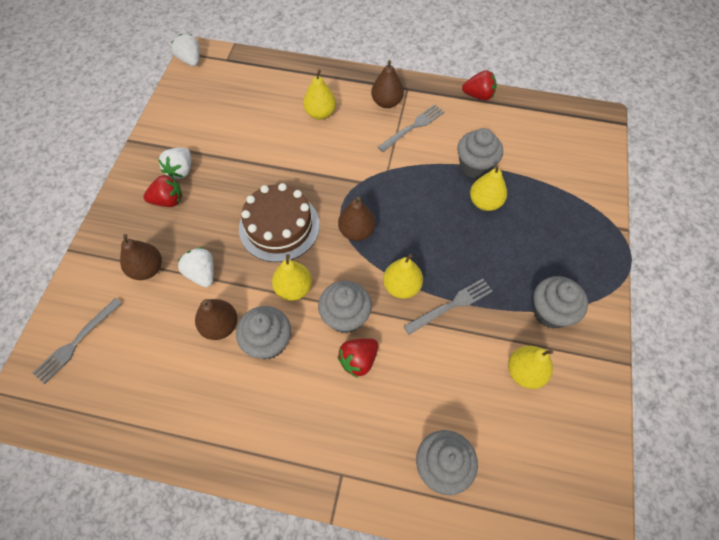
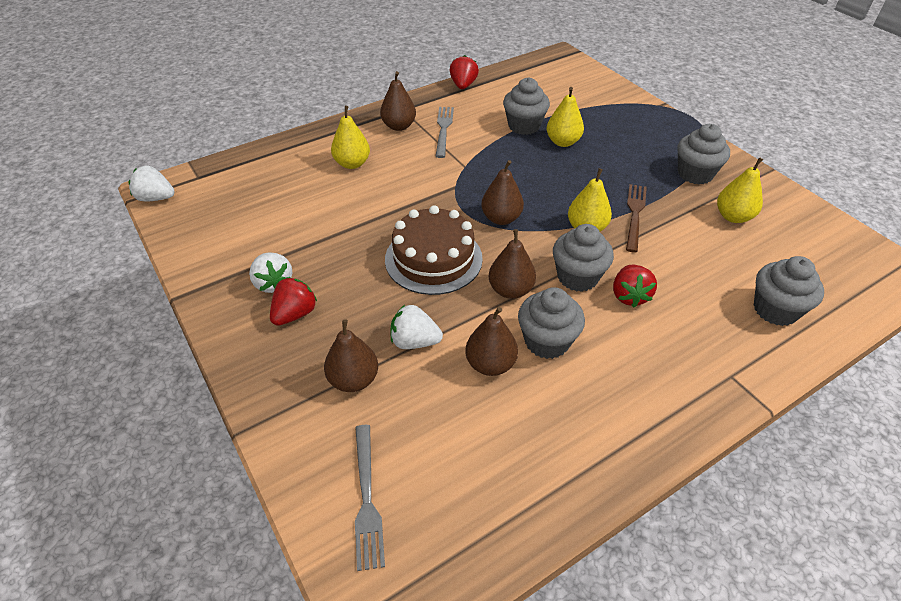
camera: 45 degrees left, 15 degrees down
(294, 288) = (510, 290): yellow pear -> brown pear
(451, 305) = (635, 214): grey fork -> brown fork
(478, 95) = (463, 85): red strawberry -> red strawberry turned 45 degrees counterclockwise

